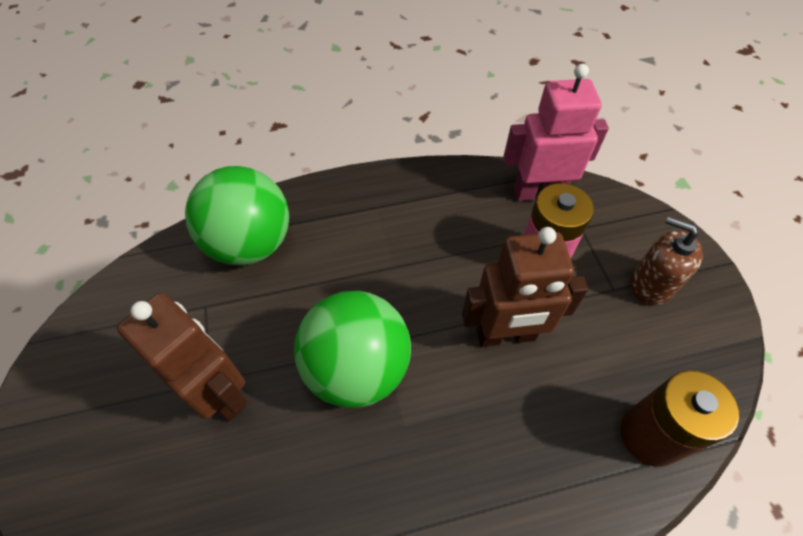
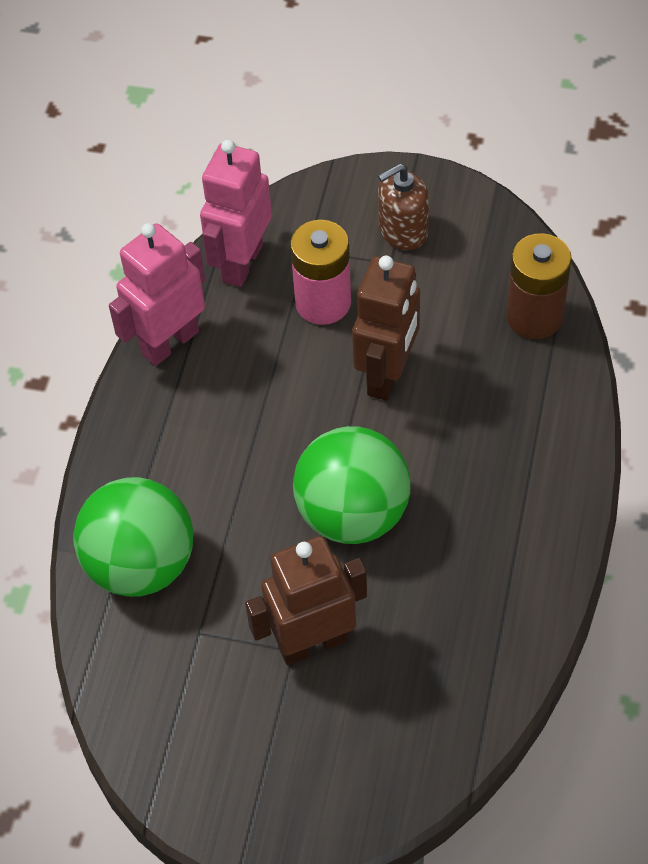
camera: 60 degrees left, 0 degrees up
(442, 181) = (169, 342): none -> pink robot

